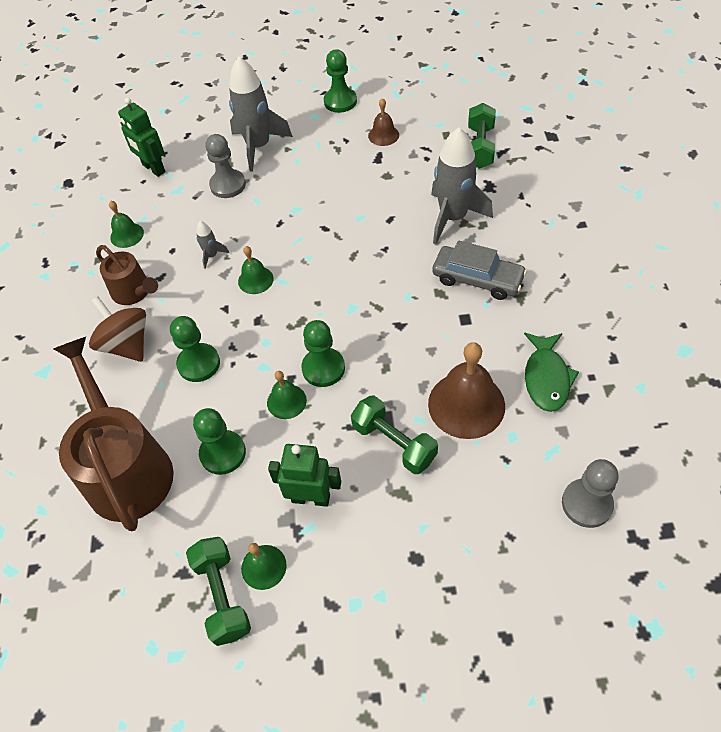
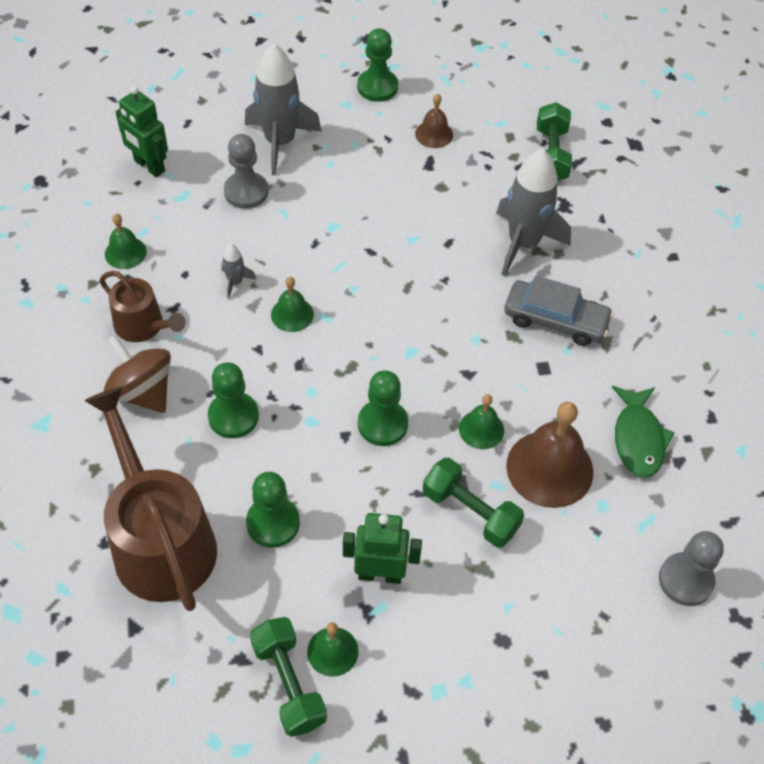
camera: 10 degrees left, 0 degrees up
(286, 401) = (342, 462): green bell -> green bell (481, 429)

